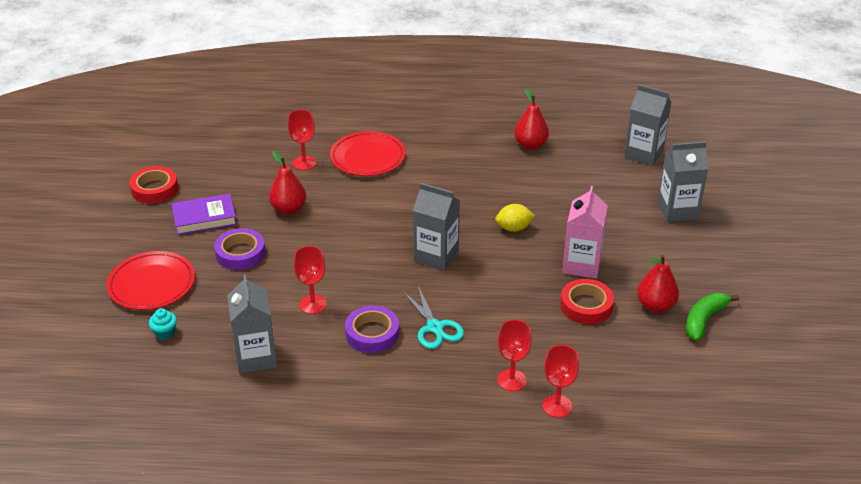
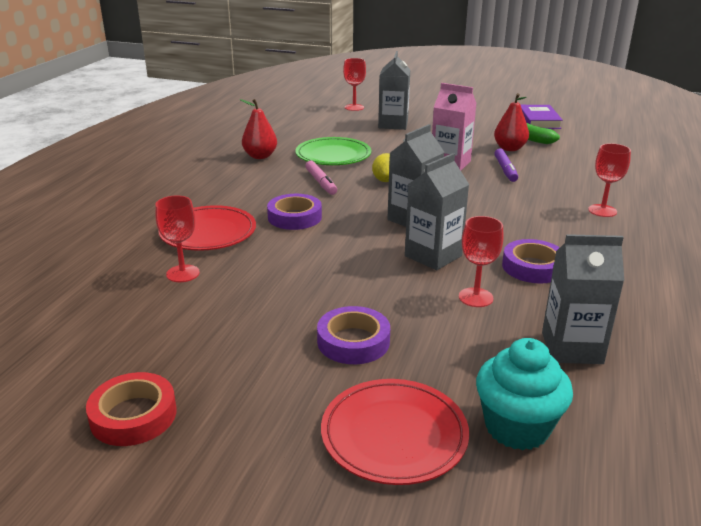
camera: 75 degrees left, 10 degrees down
(165, 333) = (517, 427): turquoise cupcake -> turquoise cupcake, size x2.08
(204, 218) = (251, 367): purple book -> purple book (538, 121)
(289, 209) = (275, 294): red pear -> none
(411, 192) = (294, 217): none -> purple tape
(435, 327) = (526, 234): turquoise scissors -> none
(488, 191) = (321, 183): none -> pink marker
(557, 406) = (633, 198): red goblet -> red goblet (354, 107)
(558, 186) = (333, 155): none -> green plate
(586, 306) = (505, 170): red tape -> purple marker
(643, 154) = (310, 122): grey carton -> grey carton (433, 256)

